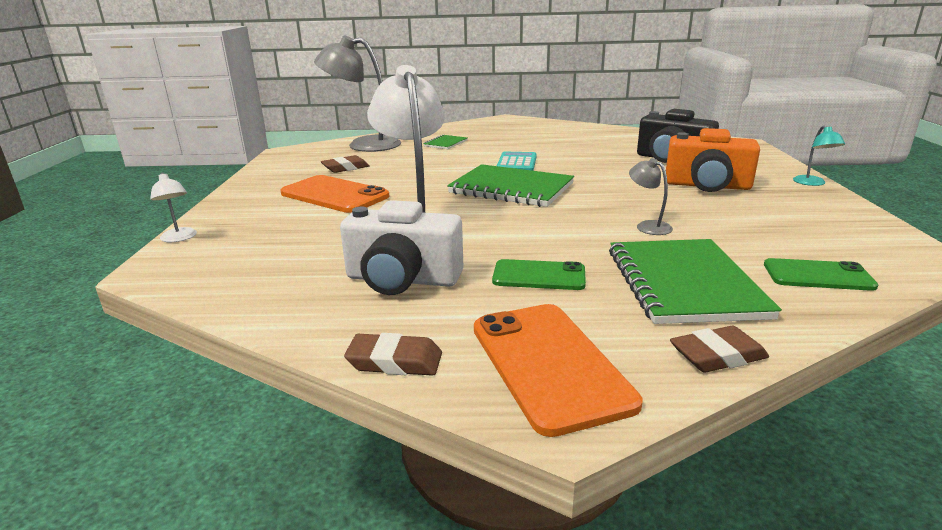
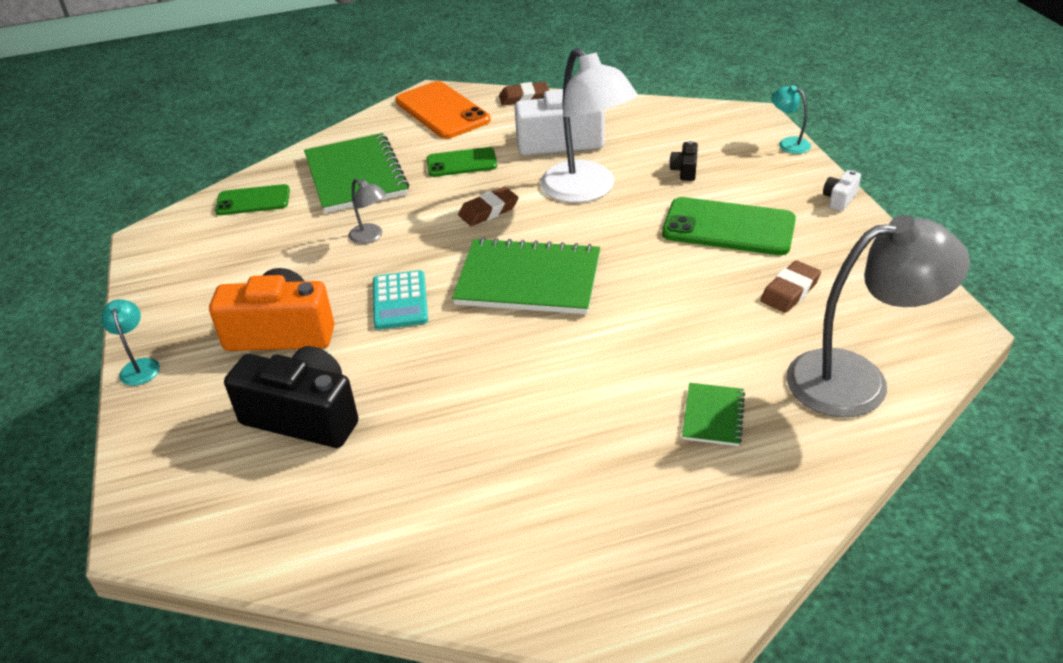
camera: 165 degrees right, 15 degrees up
(179, 238) = (788, 143): white lamp -> turquoise lamp
(228, 198) = (839, 199): none -> white camera
(308, 232) = (685, 170): none -> black camera
(334, 195) = (728, 227): orange phone -> green phone
(517, 163) = (548, 354): turquoise calculator -> turquoise calculator (400, 301)
(717, 356) = (351, 131): brown eraser -> brown eraser (488, 211)

